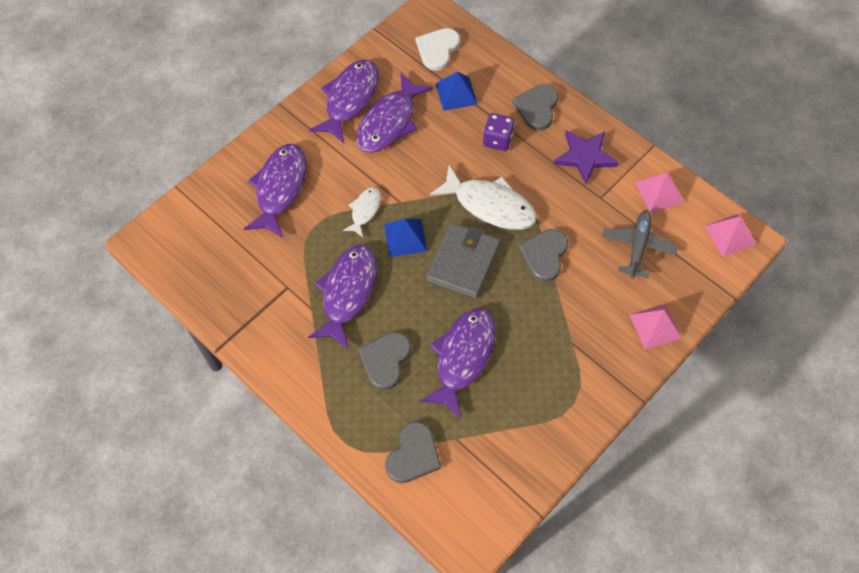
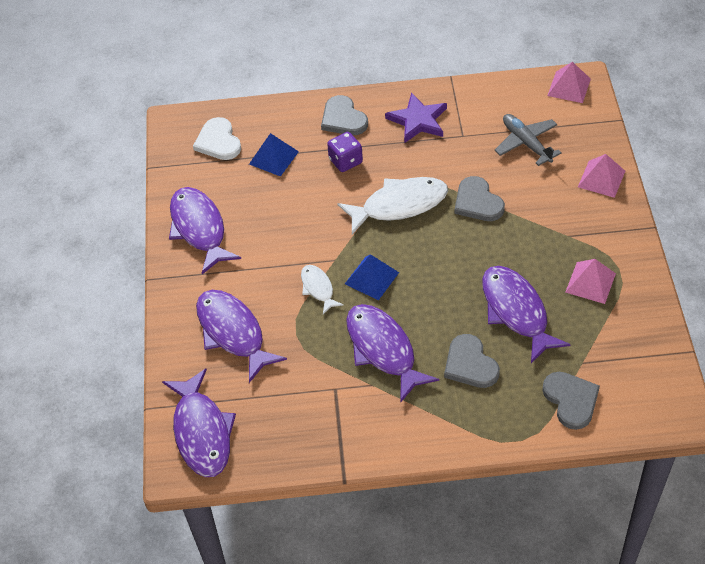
camera: 45 degrees left, 10 degrees down
(389, 122) = (251, 217): purple fish -> purple fish (202, 432)
(463, 262) = (432, 256): grey wallet -> none
(659, 192) = (493, 100): pink pyramid -> pink pyramid (590, 282)

